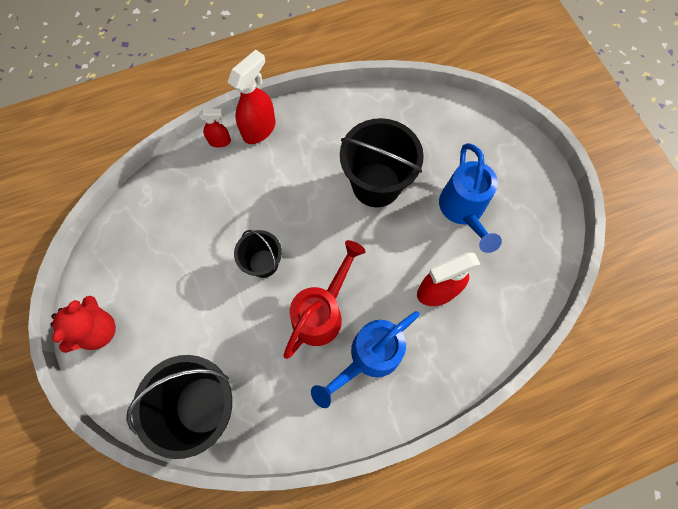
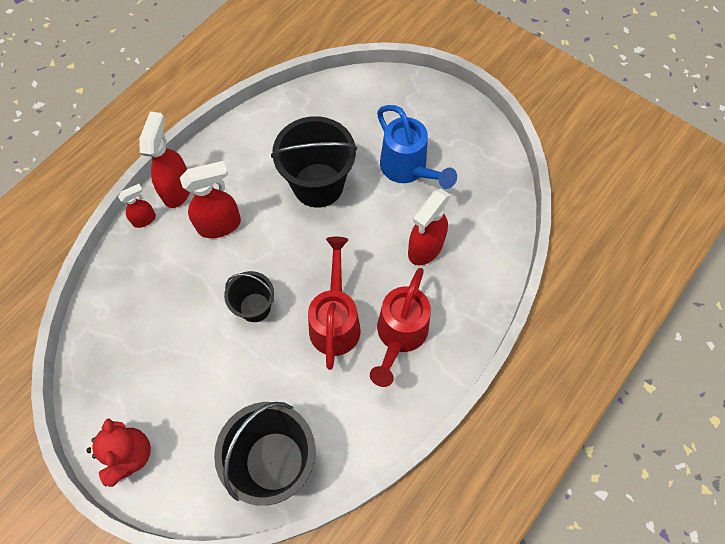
camera: 30 degrees left, 5 degrees down
(276, 177) = (220, 225): none -> red spray bottle
(369, 357) = (399, 335): blue watering can -> red watering can

